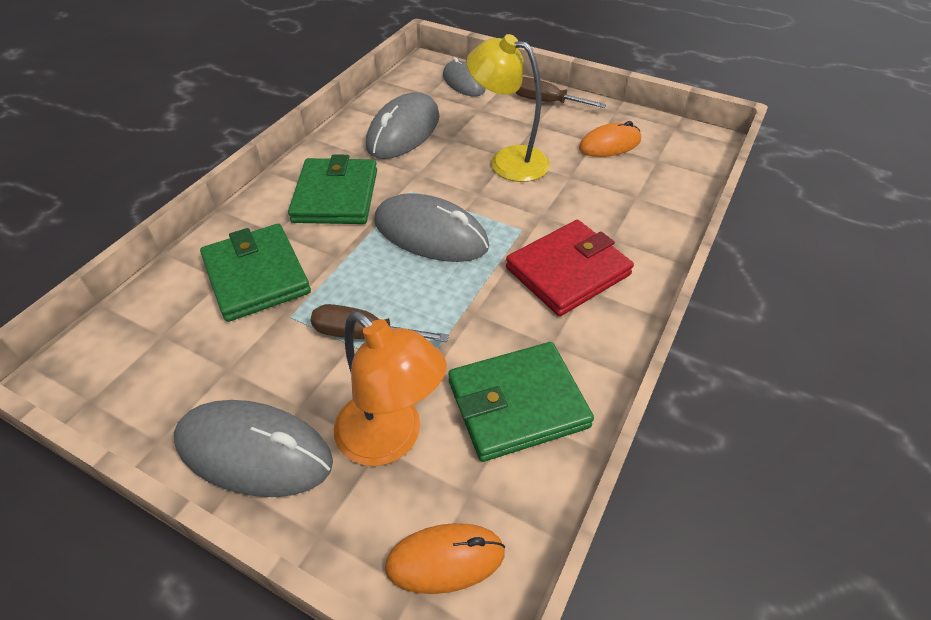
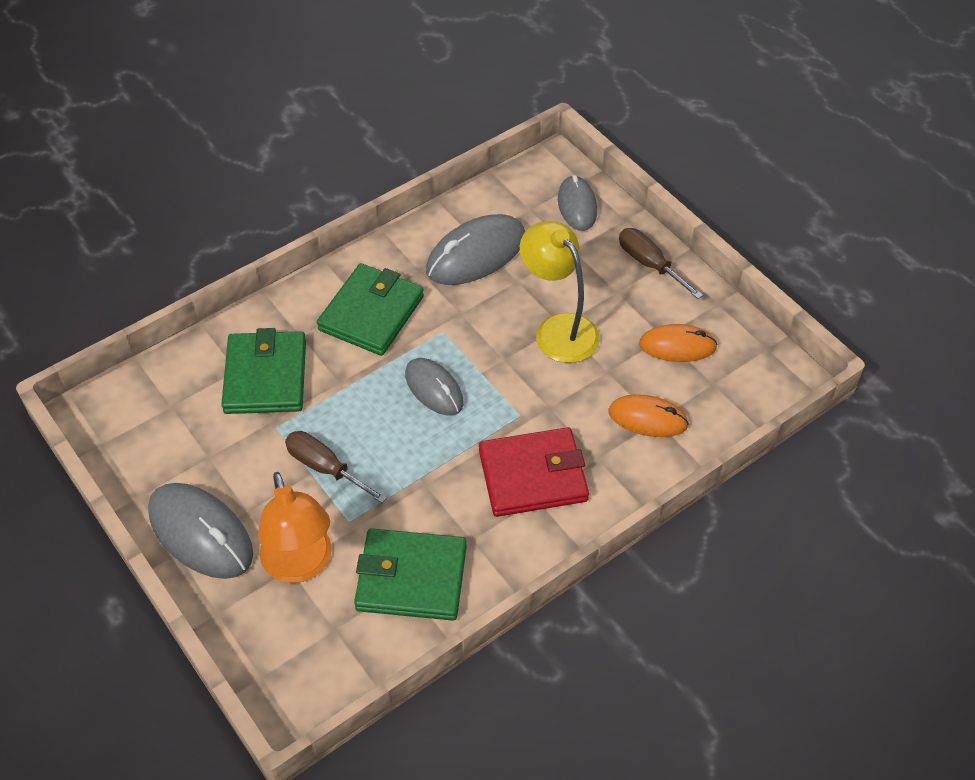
camera: 25 degrees right, 5 degrees up
(430, 234) = (434, 389): grey mouse -> grey mouse, size x0.64
(445, 559) = (292, 666): orange mouse -> orange mouse (647, 418)

